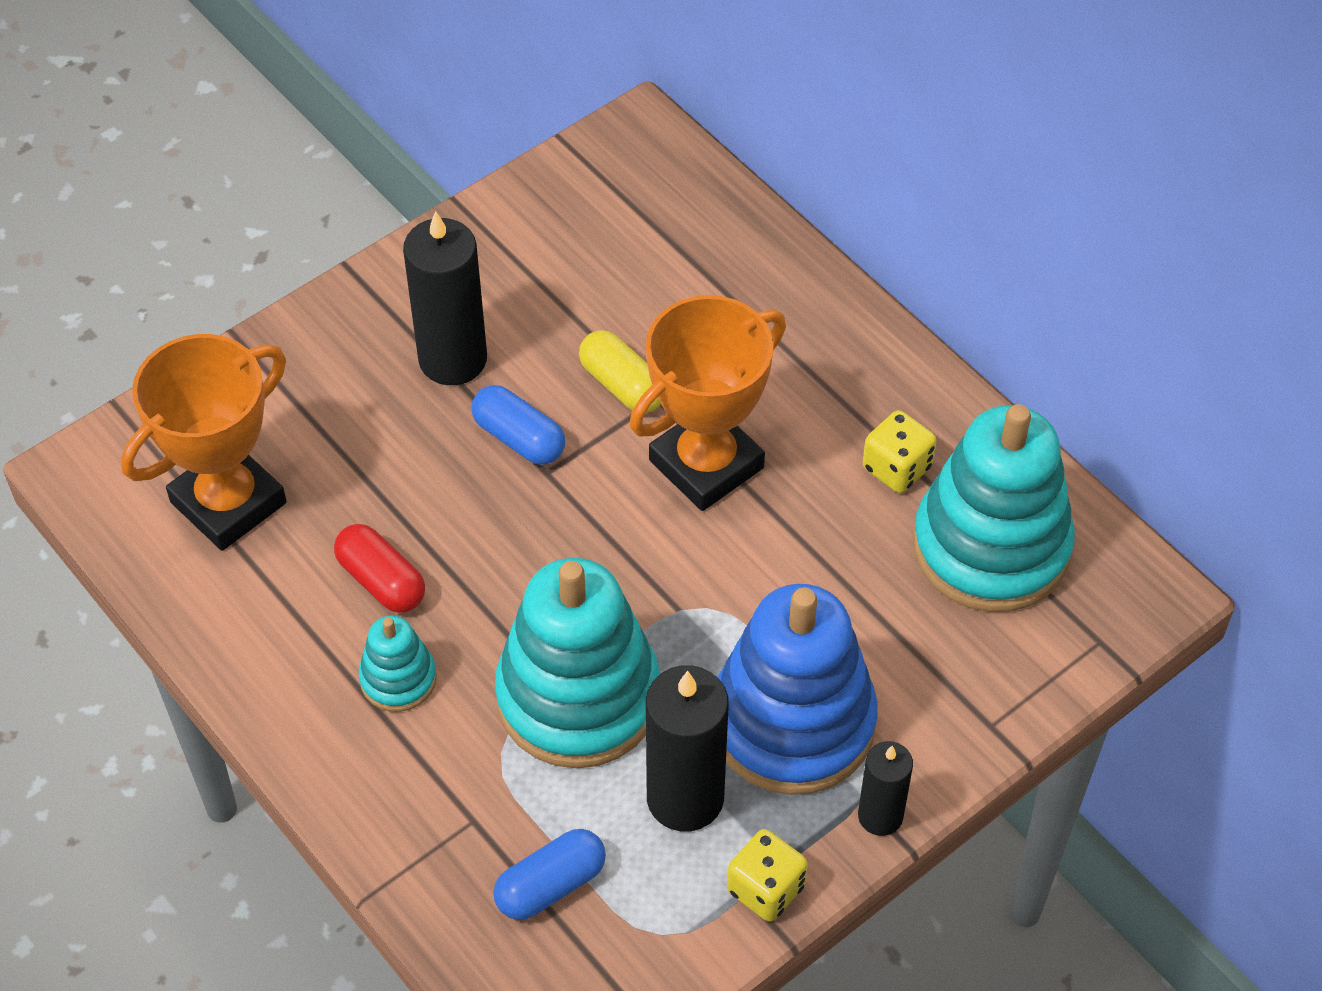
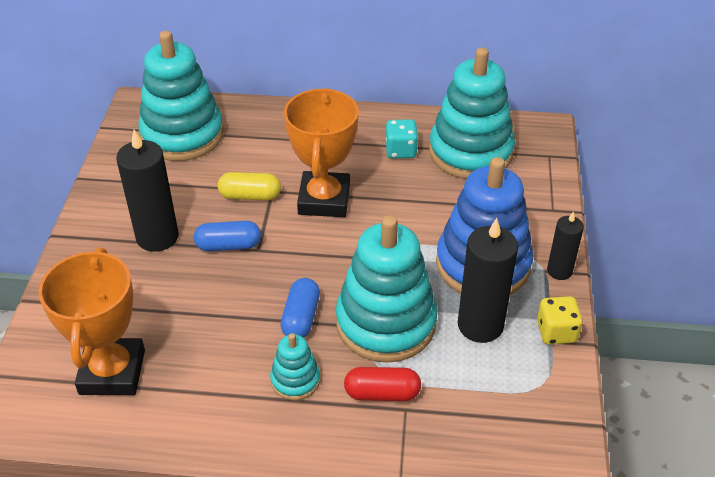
camera: 45 degrees left, 10 degrees down
(381, 581) = (235, 346): red capsule -> red capsule (382, 393)
(550, 885) = (473, 405): blue capsule -> blue capsule (301, 318)
(642, 223) = (182, 135): none -> turquoise stacking toy
(897, 468) = (401, 151): yellow dice -> turquoise dice

